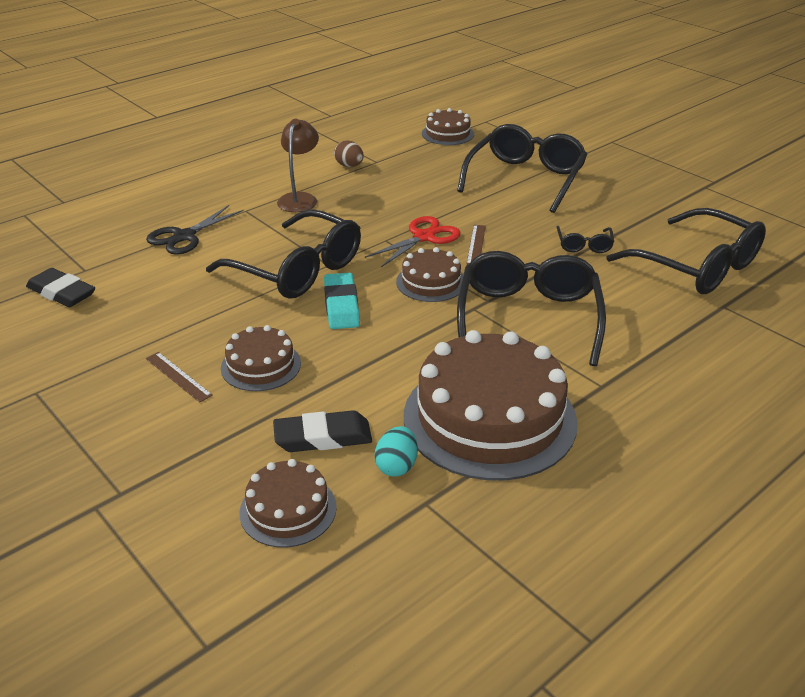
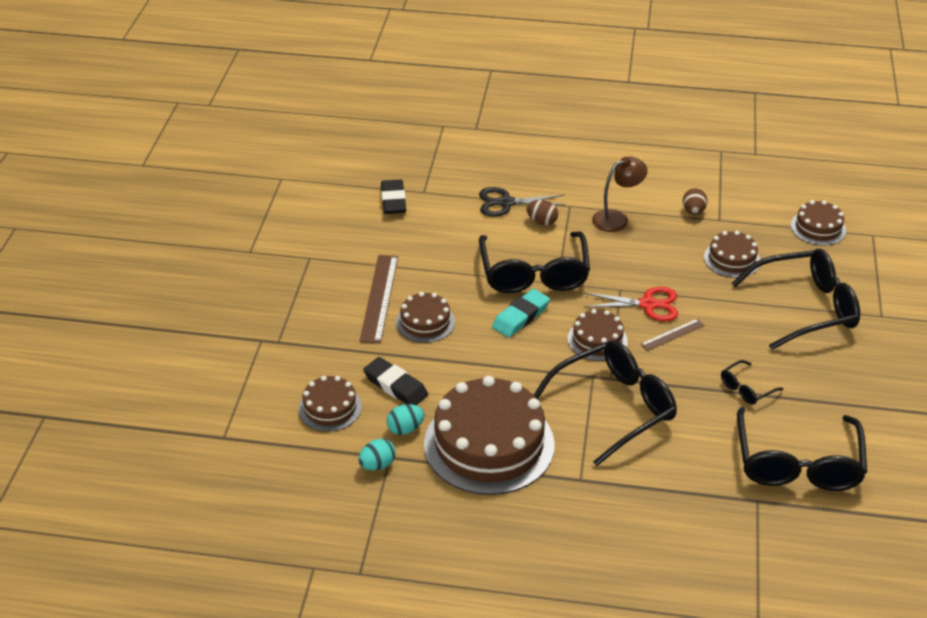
camera: 50 degrees right, 5 degrees up
(178, 376) = (379, 298): brown ruler -> brown ruler, size x1.89
(240, 232) = (542, 222): none -> brown egg
(427, 520) = (377, 465): none -> turquoise egg
(428, 178) = (732, 259): none -> brown cake

